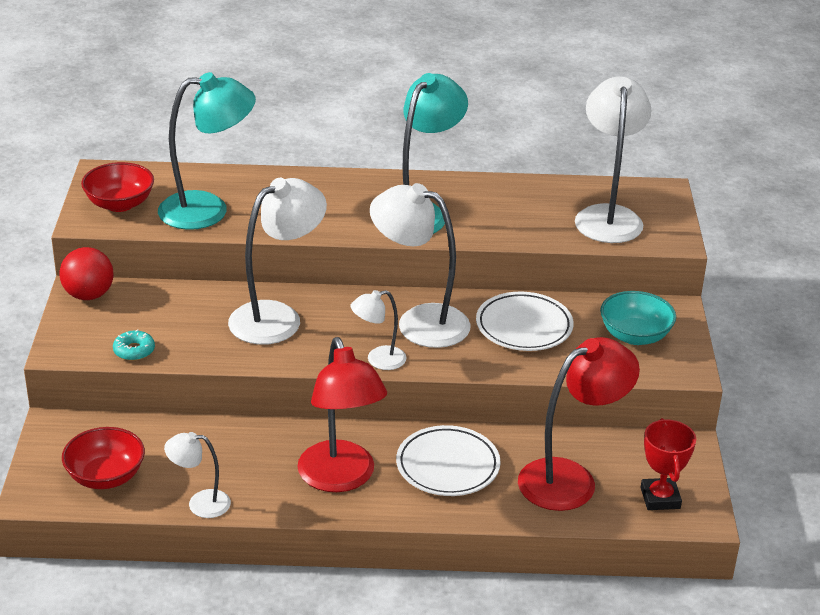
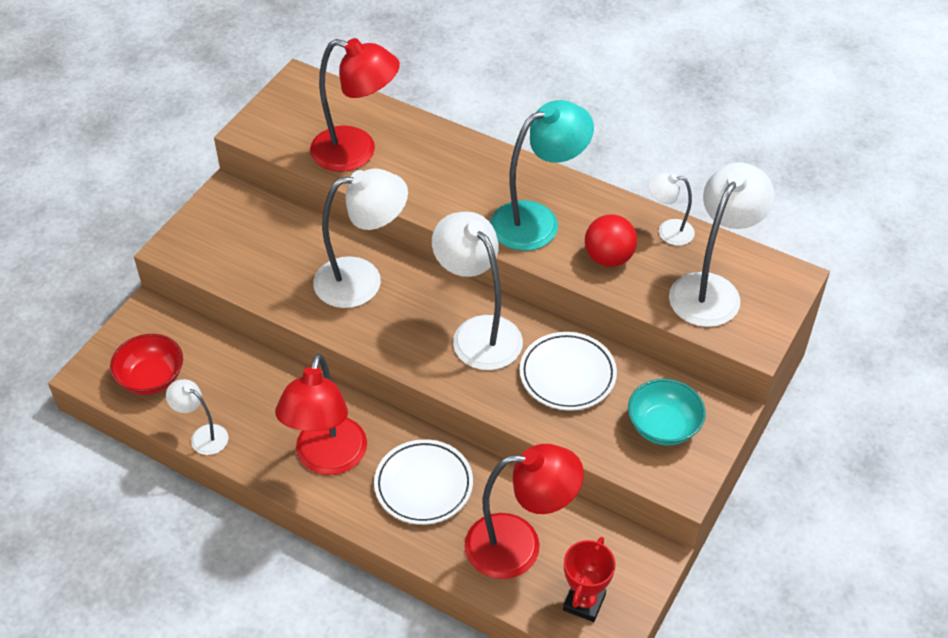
camera: 30 degrees right, 15 degrees up
(89, 295) = (230, 198): red ball -> red ball (608, 258)
(120, 204) = (290, 120): red bowl -> none
(134, 351) = (226, 271): turquoise donut -> none
(208, 210) = (356, 152): turquoise lamp -> red lamp
(378, 360) = (413, 360): white lamp -> white lamp (668, 231)

